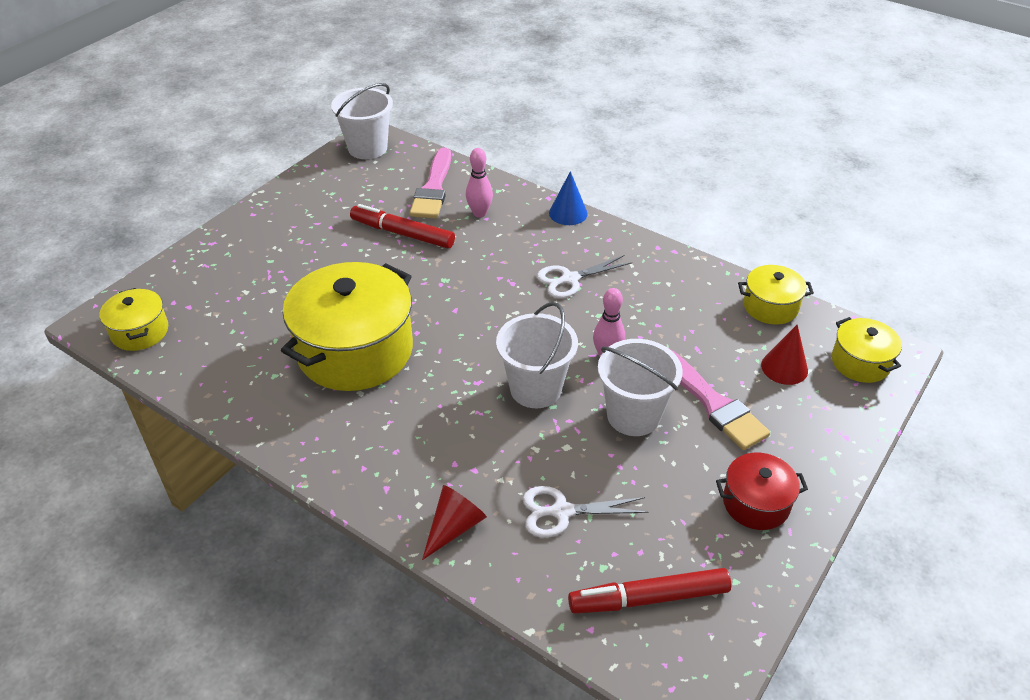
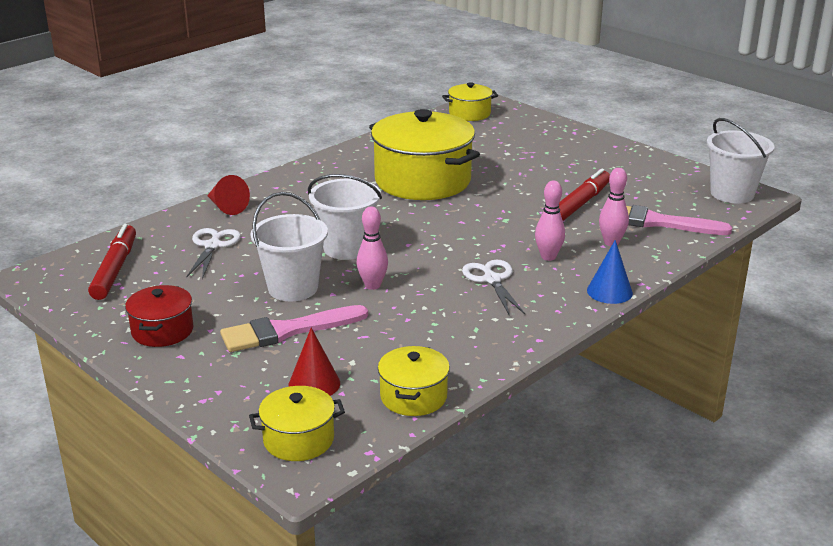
camera: 100 degrees right, 15 degrees down
(516, 248) = (548, 257): none -> pink bowling pin

